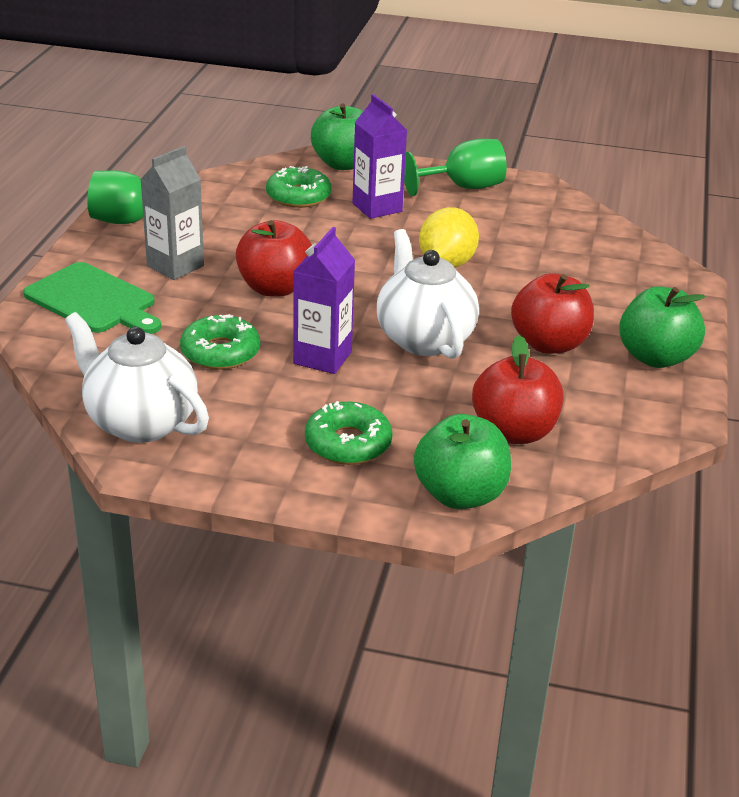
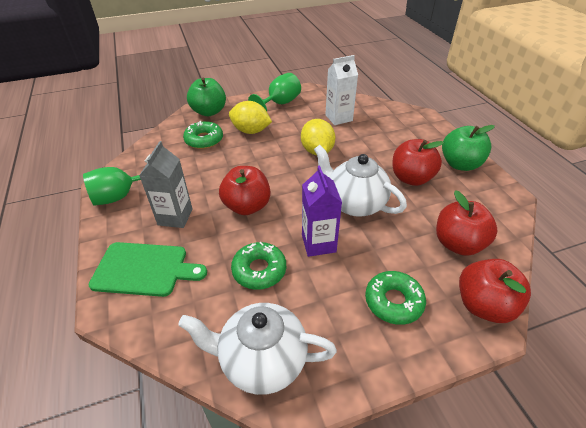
camera: 30 degrees left, 10 degrees up
(377, 207) = (251, 131): purple carton -> yellow lemon
(460, 495) = (483, 305): green apple -> red apple
(535, 235) = (338, 118): none -> white carton

